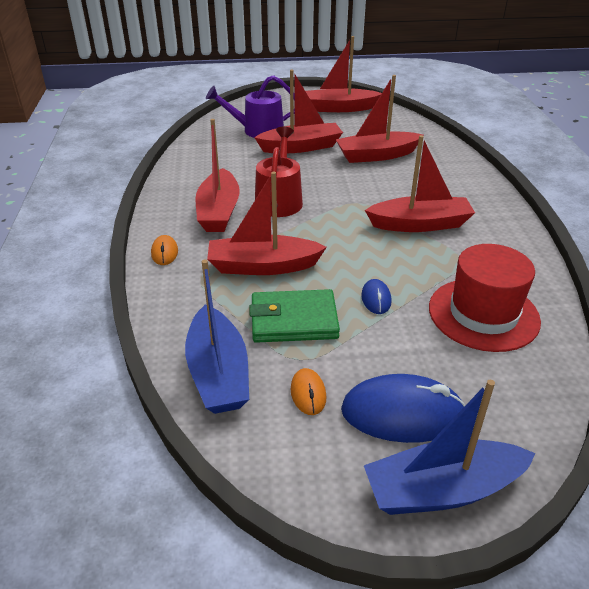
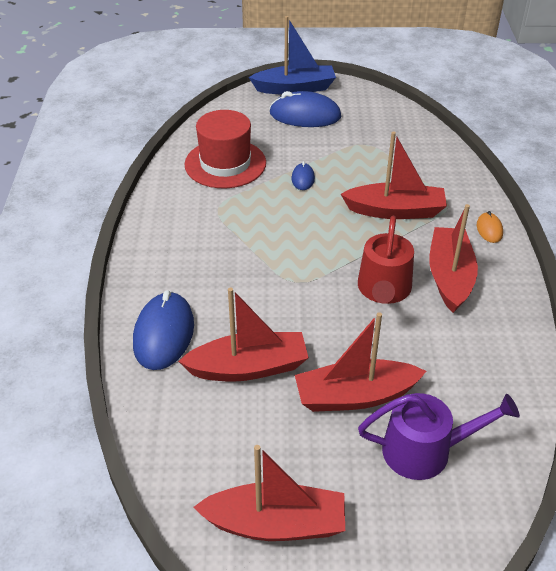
camera: 175 degrees left, 5 degrees up
(218, 373) = (418, 139): blue boat -> none
(294, 320) = (368, 167): green wallet -> none
(308, 393) = (360, 126): orange mouse -> none
(420, 224) = (238, 247): red boat -> none
(447, 168) = (164, 334): none -> blue mouse

